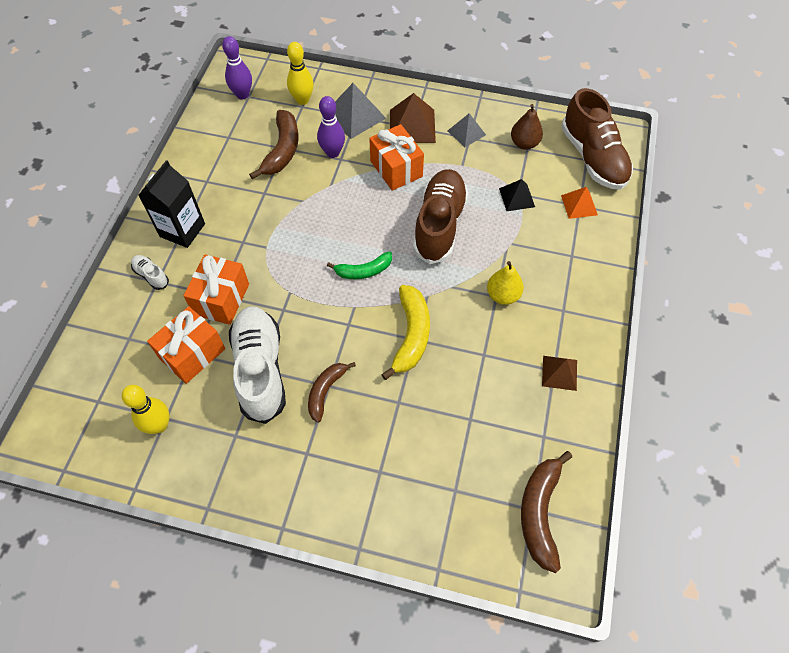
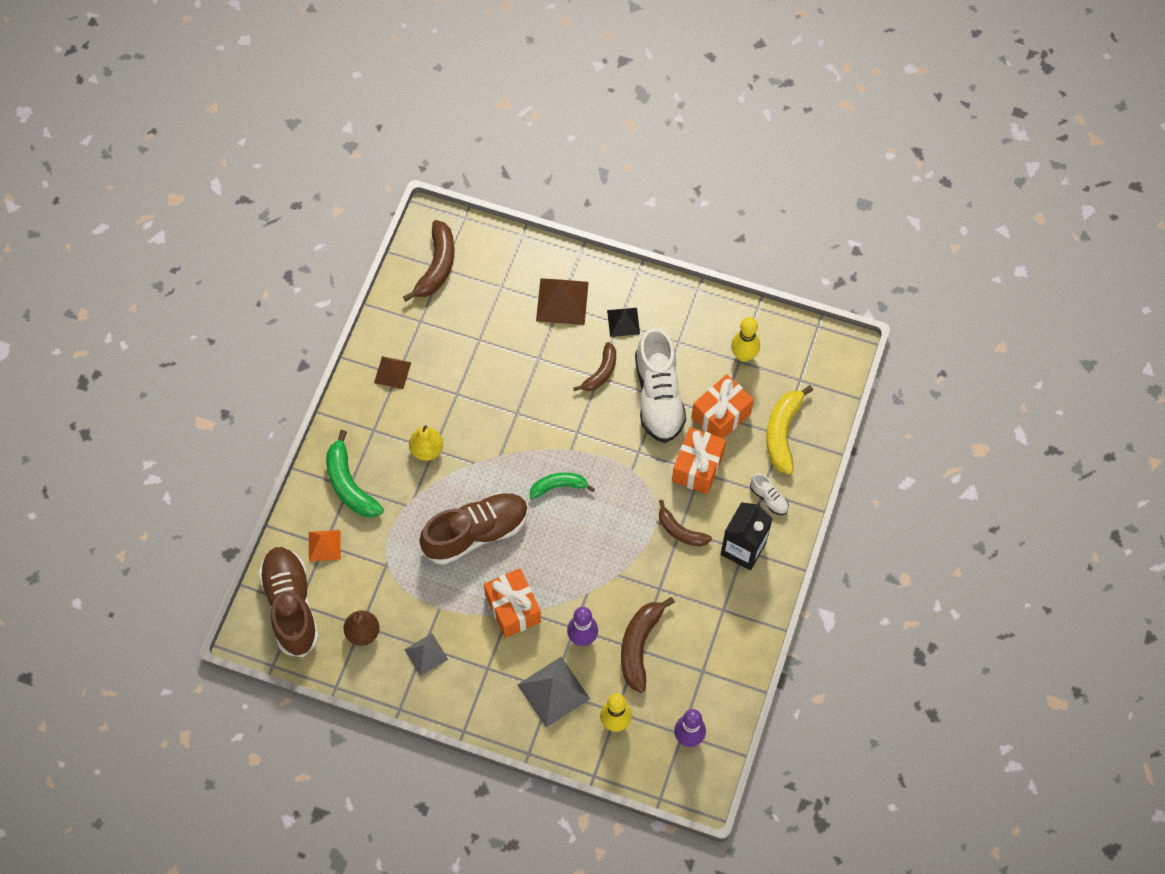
camera: 175 degrees left, 5 degrees up
(242, 240) = (680, 531): none -> brown banana
(411, 335) = (520, 417): yellow banana -> yellow banana (782, 433)
(412, 126) = (487, 670): brown pyramid -> brown pyramid (562, 301)
(439, 225) = (476, 533): brown shoe -> brown shoe turned 135 degrees counterclockwise
(517, 197) = (388, 560): black pyramid -> black pyramid (623, 322)
(571, 257) = (349, 484): none -> green banana

